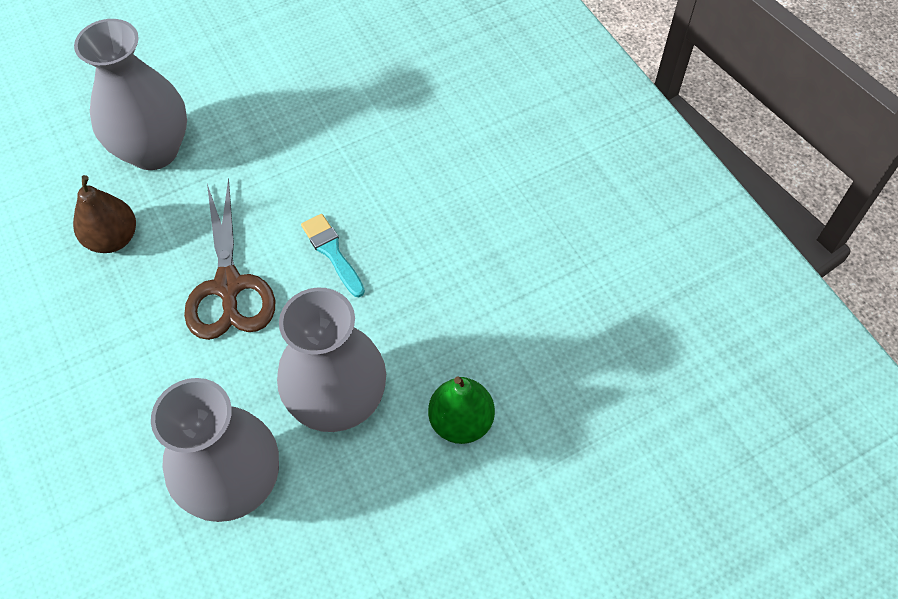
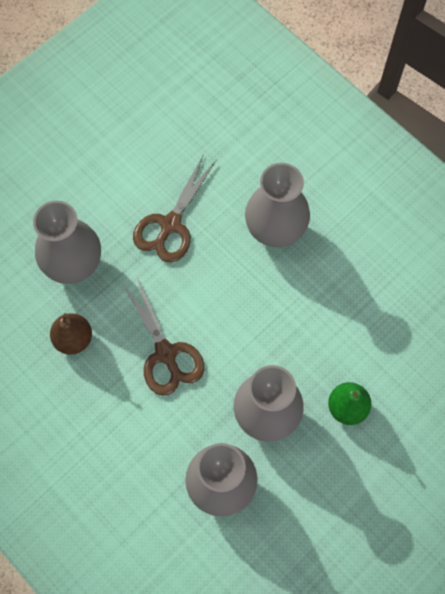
camera: 15 degrees left, 10 degrees up
(299, 131) = (170, 225): none -> brown scissors
(332, 252) = (225, 311): turquoise brush -> none
(438, 168) = (275, 230): none -> grey vase

